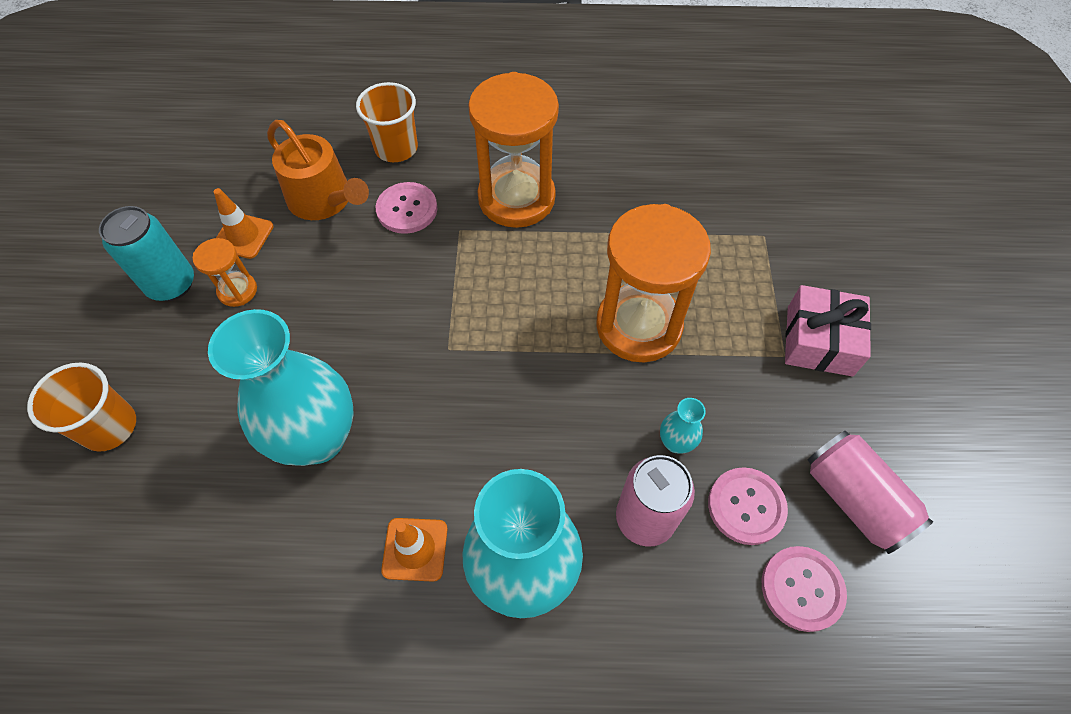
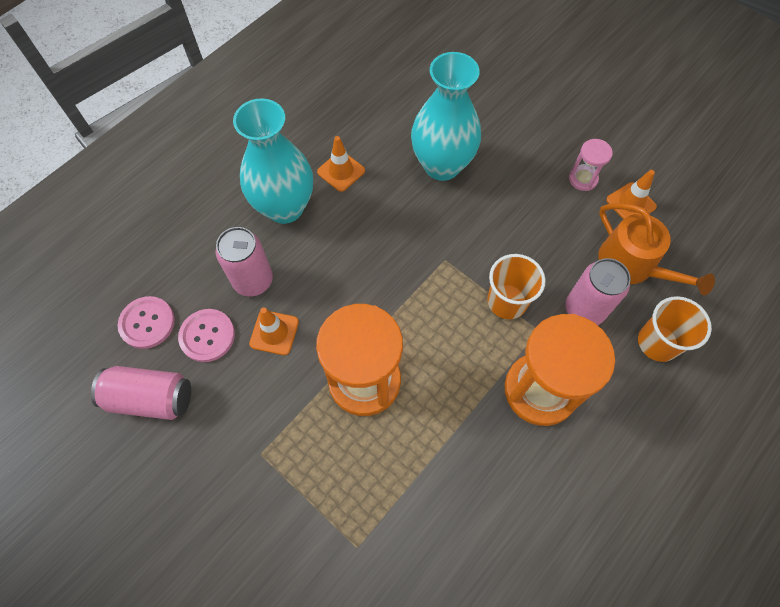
camera: 130 degrees right, 5 degrees up
(109, 427) = (528, 87): orange cup -> orange cup (507, 301)
(171, 284) = (614, 150): turquoise can -> none
(237, 291) = (583, 179): orange hourglass -> pink hourglass
(324, 200) = (632, 265): orange watering can -> orange watering can turned 120 degrees counterclockwise
(407, 209) = (584, 310): pink button -> pink can
(676, 442) = (274, 332): turquoise vase -> orange traffic cone
(819, 341) = (247, 490): pink gift -> none

